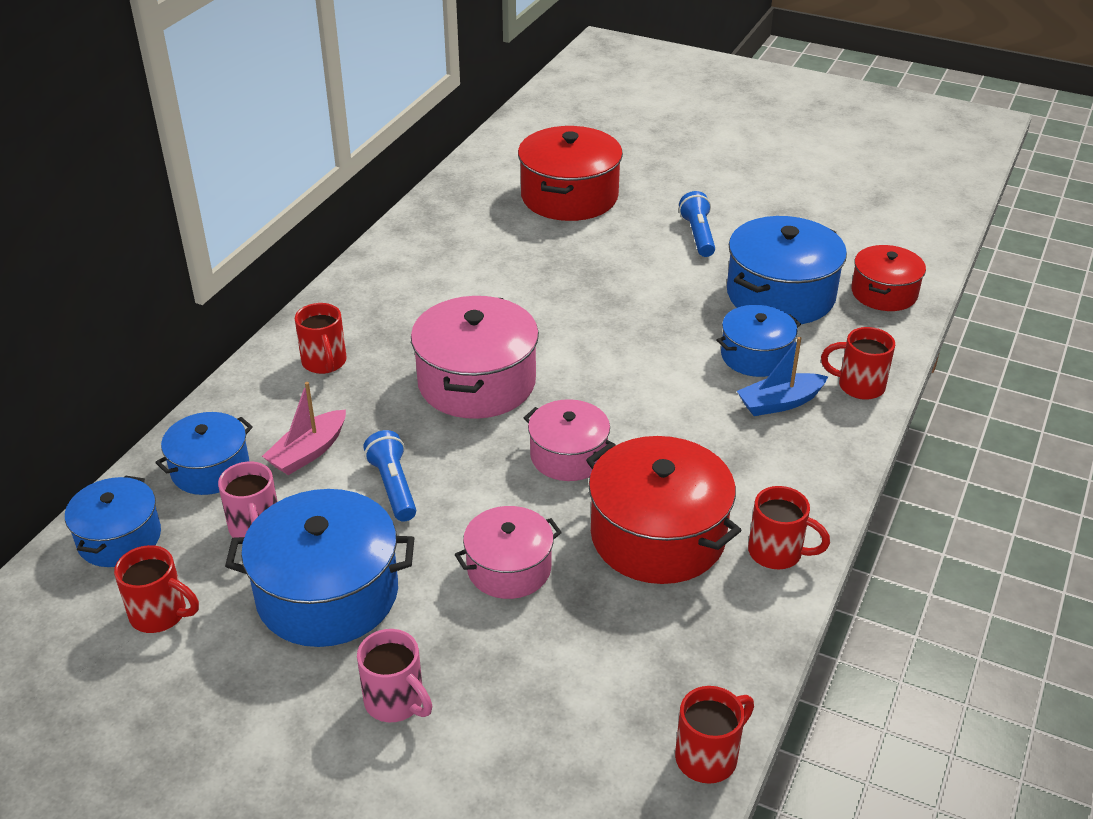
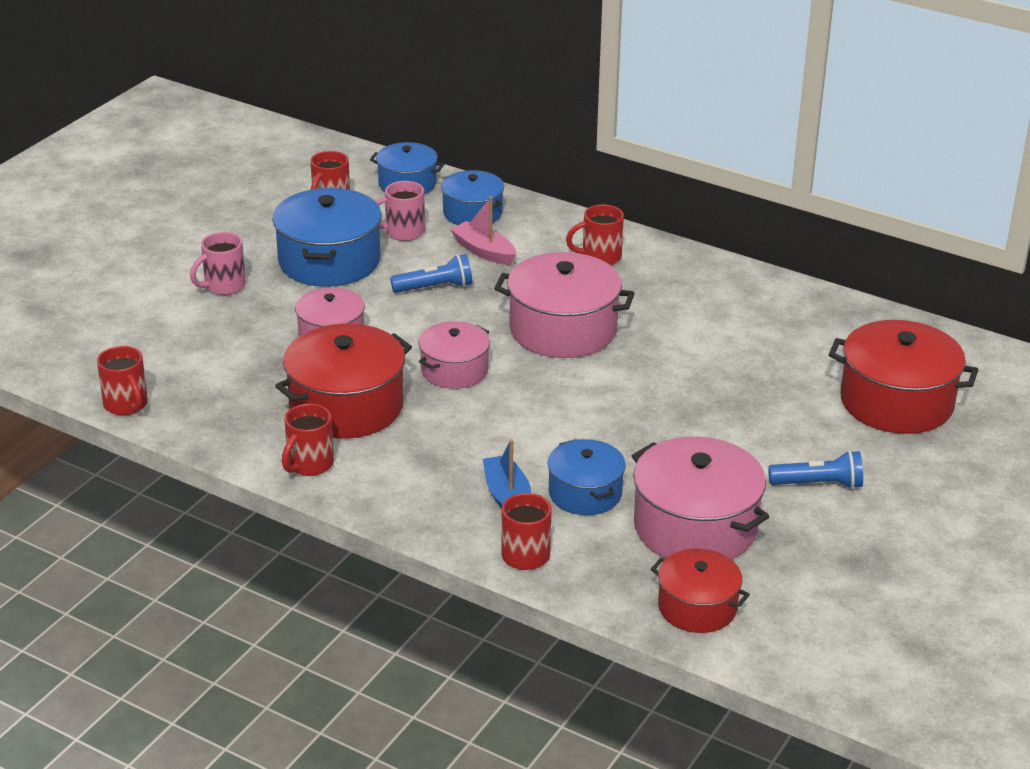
camera: 95 degrees right, 5 degrees down
(780, 295) = (695, 527): blue pot -> pink pot

